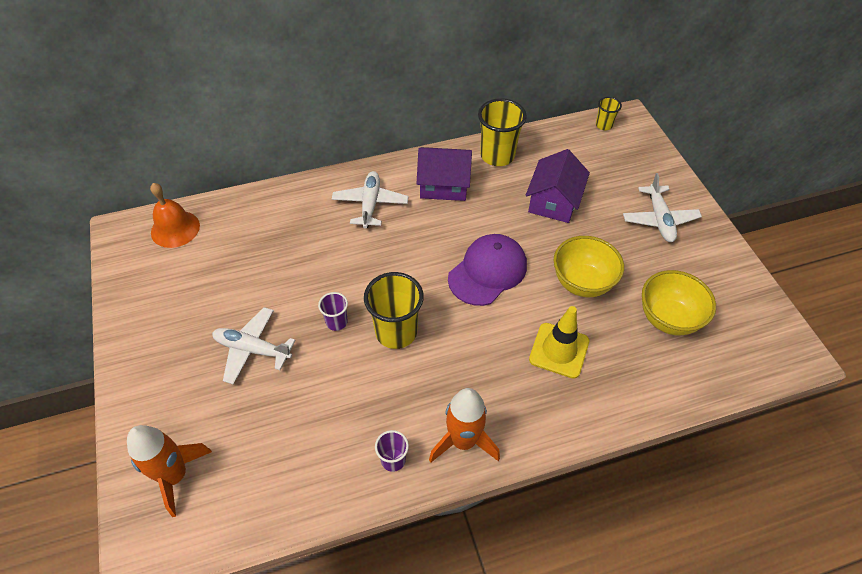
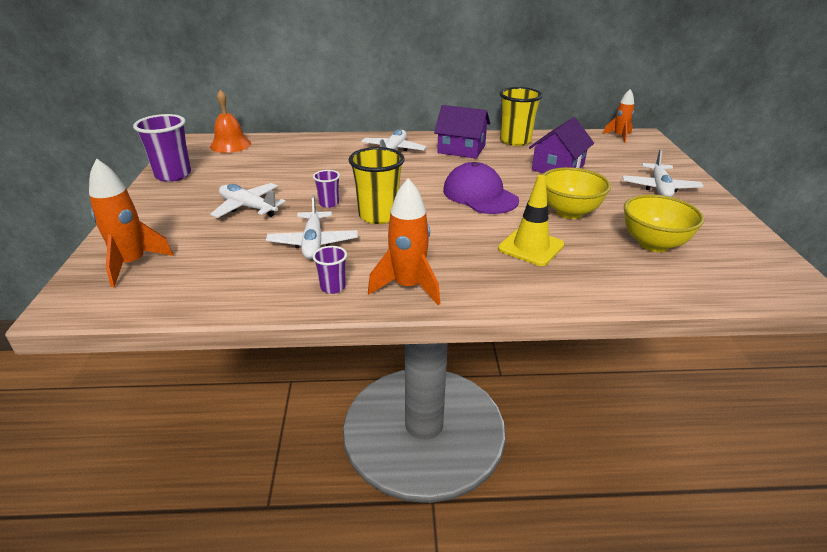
camera: 15 degrees right, 20 degrees down
(136, 306) = (173, 175): none -> purple cup
(347, 395) = (313, 243): none -> white plane
(487, 271) = (480, 195): purple cap -> purple cap turned 90 degrees counterclockwise
(604, 125) = (619, 136): yellow cup -> orange rocket

